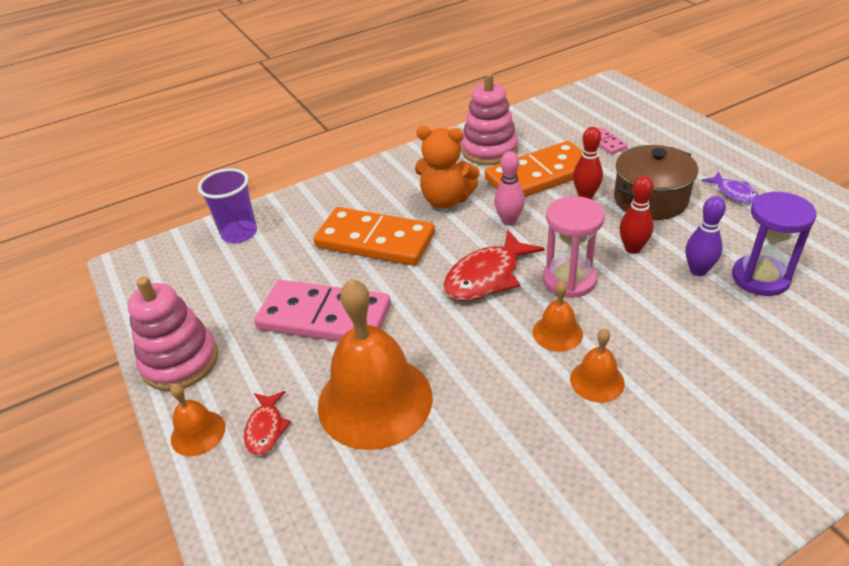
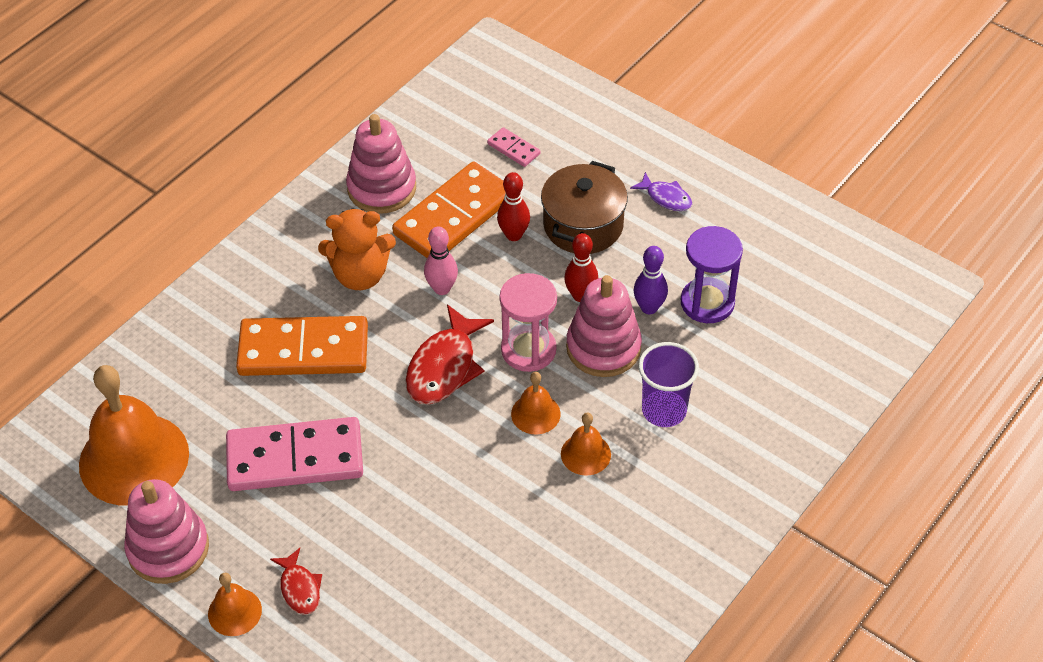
camera: 25 degrees left, 10 degrees up
(239, 233) = (135, 379): purple cup -> purple cup (664, 410)
(375, 400) = (390, 531): orange bell -> orange bell (134, 459)
(643, 293) = (603, 347): none -> pink stacking toy

